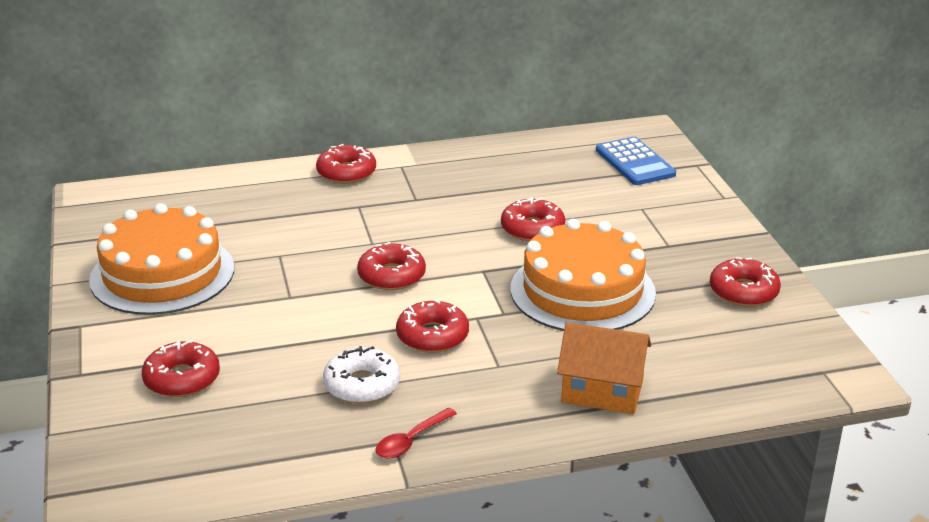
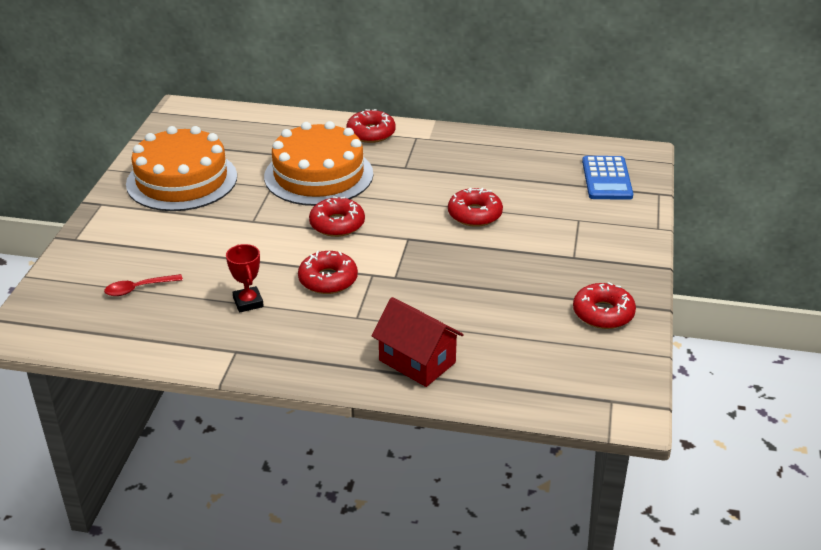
camera: 25 degrees right, 5 degrees up
(182, 379) = (134, 262): red donut -> none
(362, 385) = (248, 302): white donut -> red trophy
(411, 440) = (247, 355): red spoon -> red spoon (138, 289)
(582, 291) = (471, 276): orange cake -> orange cake (318, 175)
(602, 391) = (417, 361): orange house -> red house

